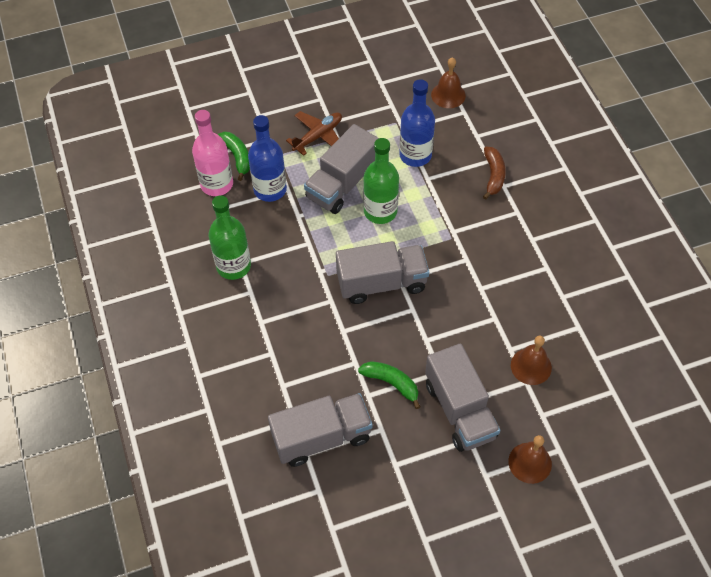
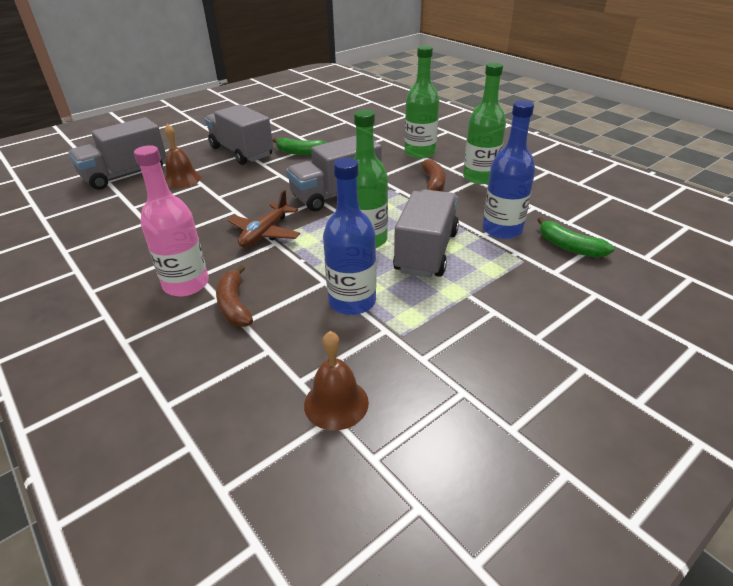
camera: 160 degrees right, 20 degrees down
(217, 184) = (561, 221): pink bottle -> pink bottle (186, 284)
(261, 335) = (420, 152): none -> green bottle
(283, 270) = (433, 183): none -> brown banana
(318, 136) = (496, 290): brown plane -> brown plane (265, 233)
(321, 437) = (340, 127): grey truck -> grey truck (125, 174)
(530, 462) = (184, 143): brown bell -> none

